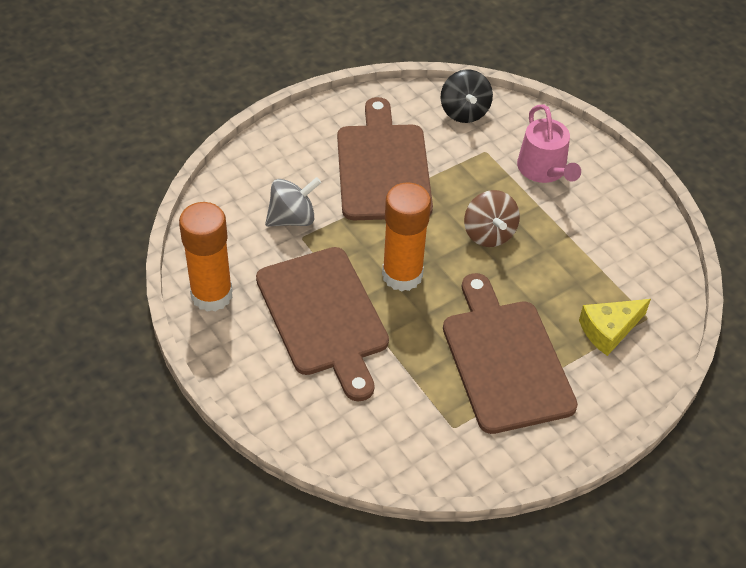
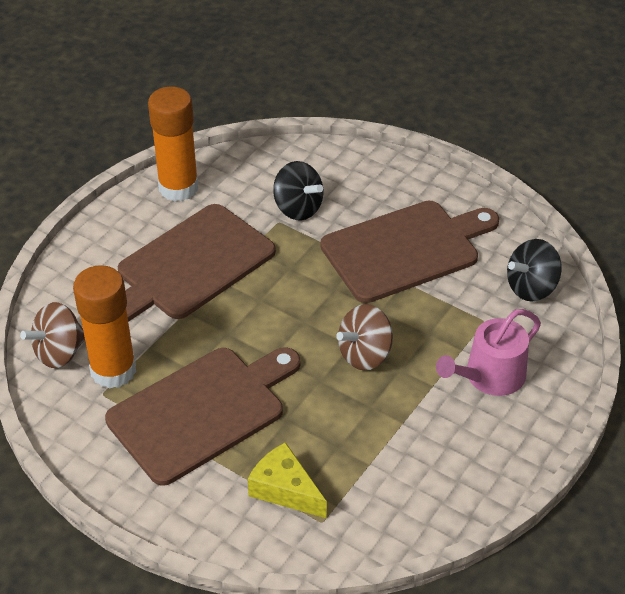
camera: 70 degrees right, 5 degrees down
(292, 218) = (298, 208): grey spinning top -> black spinning top
(387, 448) = (59, 352): none -> brown spinning top
(402, 275) = (270, 304): orange glue stick -> orange glue stick (113, 370)

